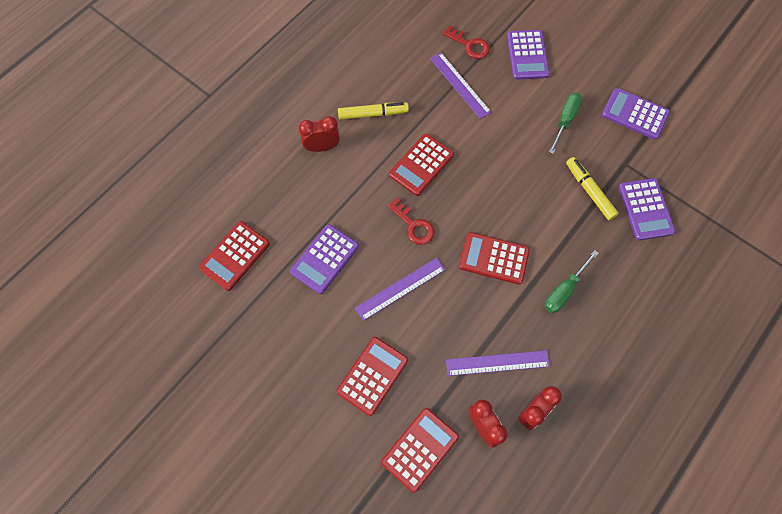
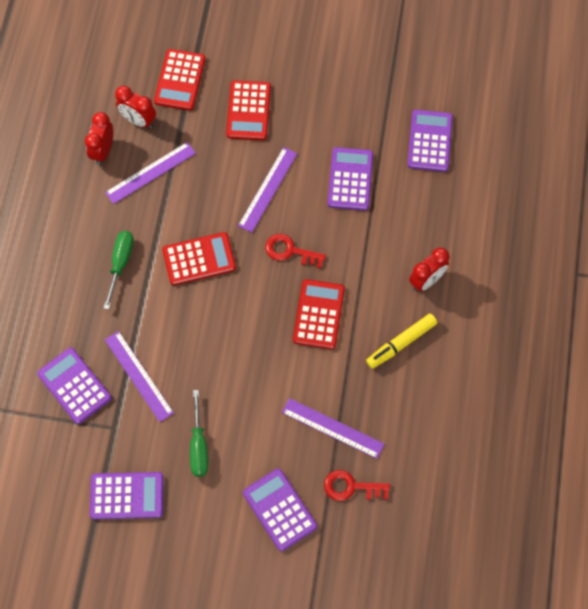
camera: 150 degrees right, 0 degrees up
(235, 256) = (430, 141): red calculator -> purple calculator
(589, 191) = (138, 376): yellow marker -> purple ruler

